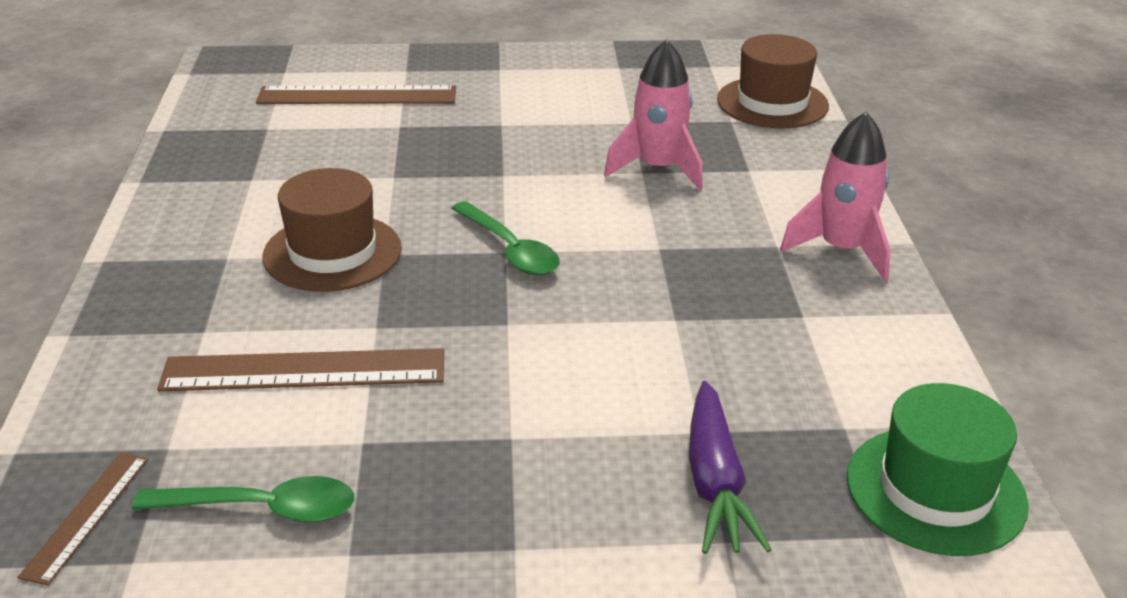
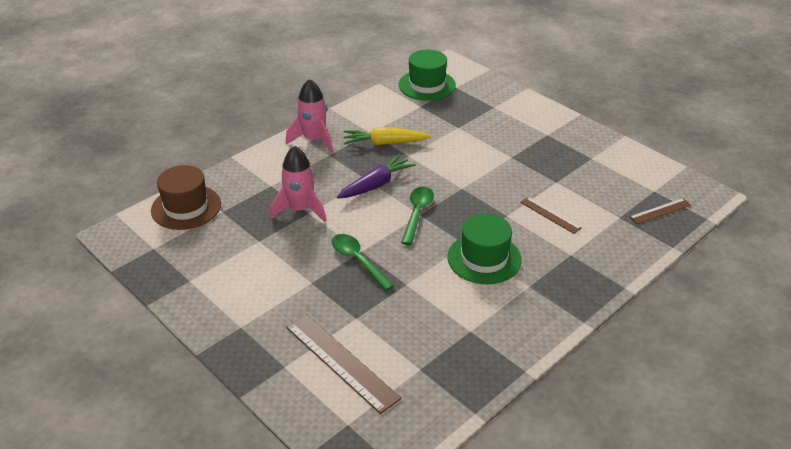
camera: 130 degrees left, 5 degrees up
(261, 508) = (605, 182): green spoon -> green spoon (358, 261)
(304, 371) = (550, 215): brown ruler -> brown ruler, size x0.55
(332, 252) = (484, 258): brown hat -> green hat
(715, 482) = (475, 116): purple carrot -> purple carrot (376, 185)
(747, 313) = (384, 143): none -> yellow carrot

